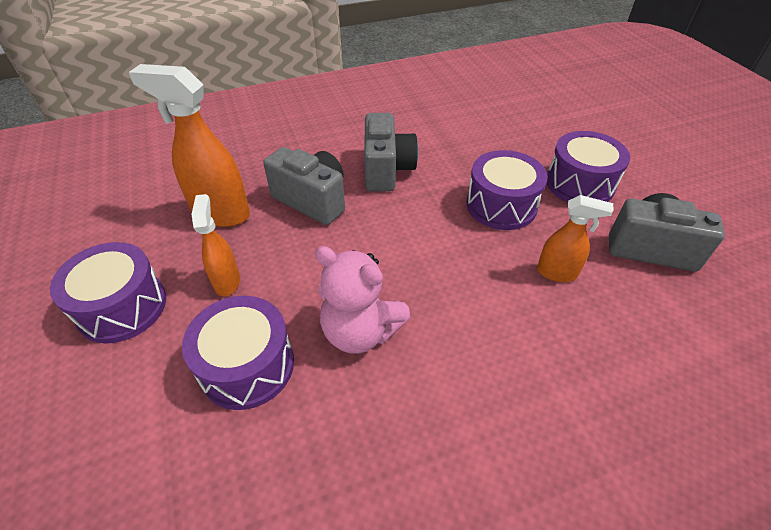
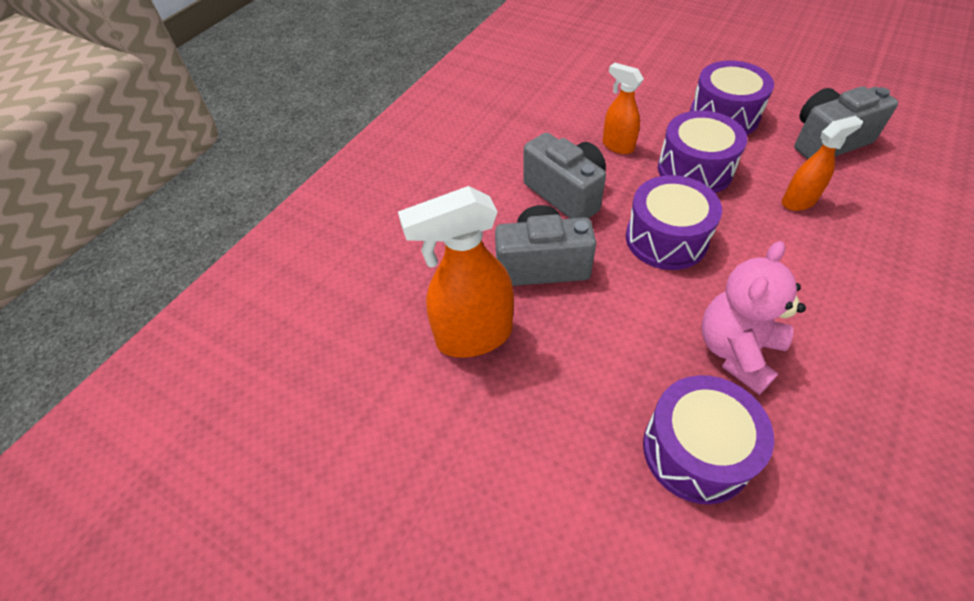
camera: 35 degrees left, 5 degrees up
(122, 307) = (513, 496): purple drum -> purple drum (666, 239)
(227, 281) = (574, 394): orange spray bottle -> orange spray bottle (617, 146)
(360, 331) = (736, 351): pink teddy bear -> pink teddy bear turned 135 degrees clockwise

